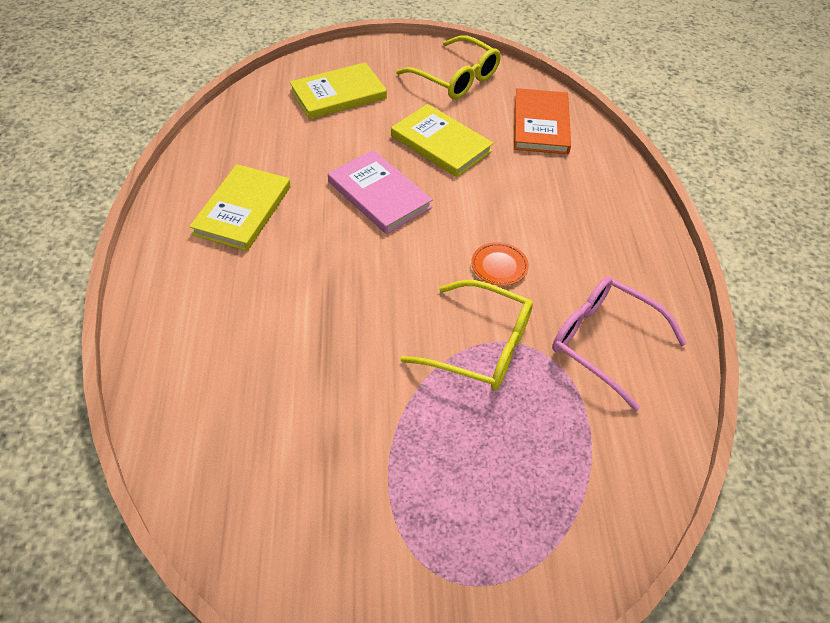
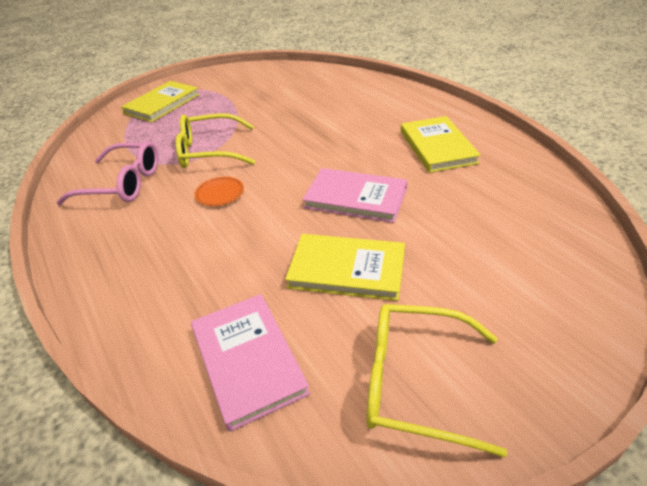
camera: 155 degrees right, 10 degrees down
(338, 94) = (514, 271): yellow book -> yellow book (162, 104)
(540, 124) = (248, 360): orange book -> pink book

